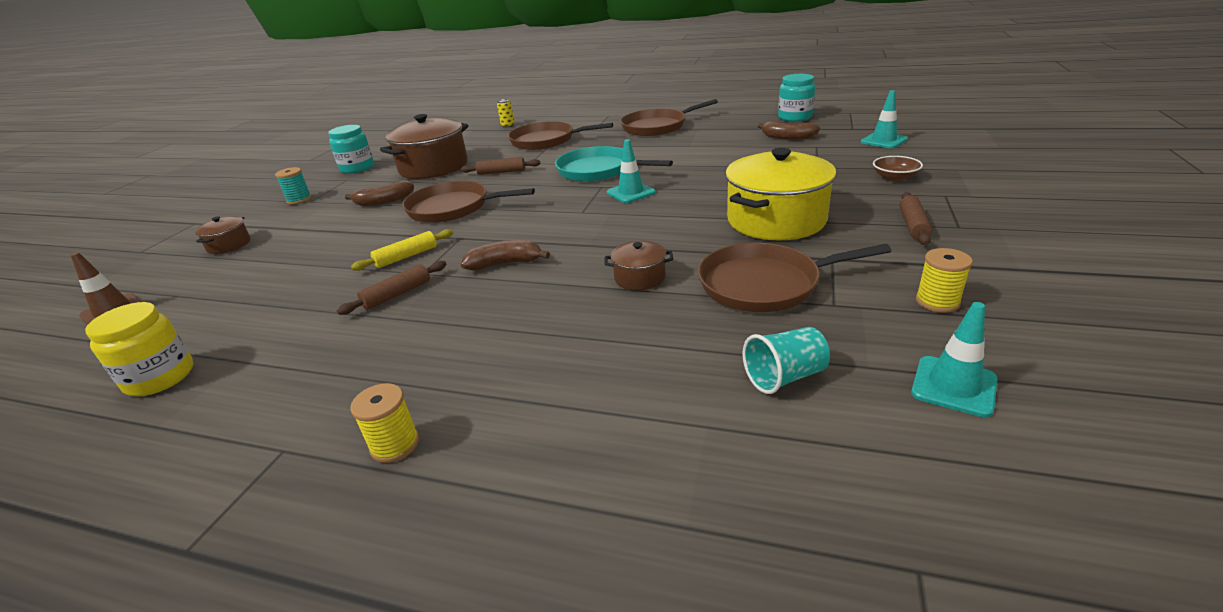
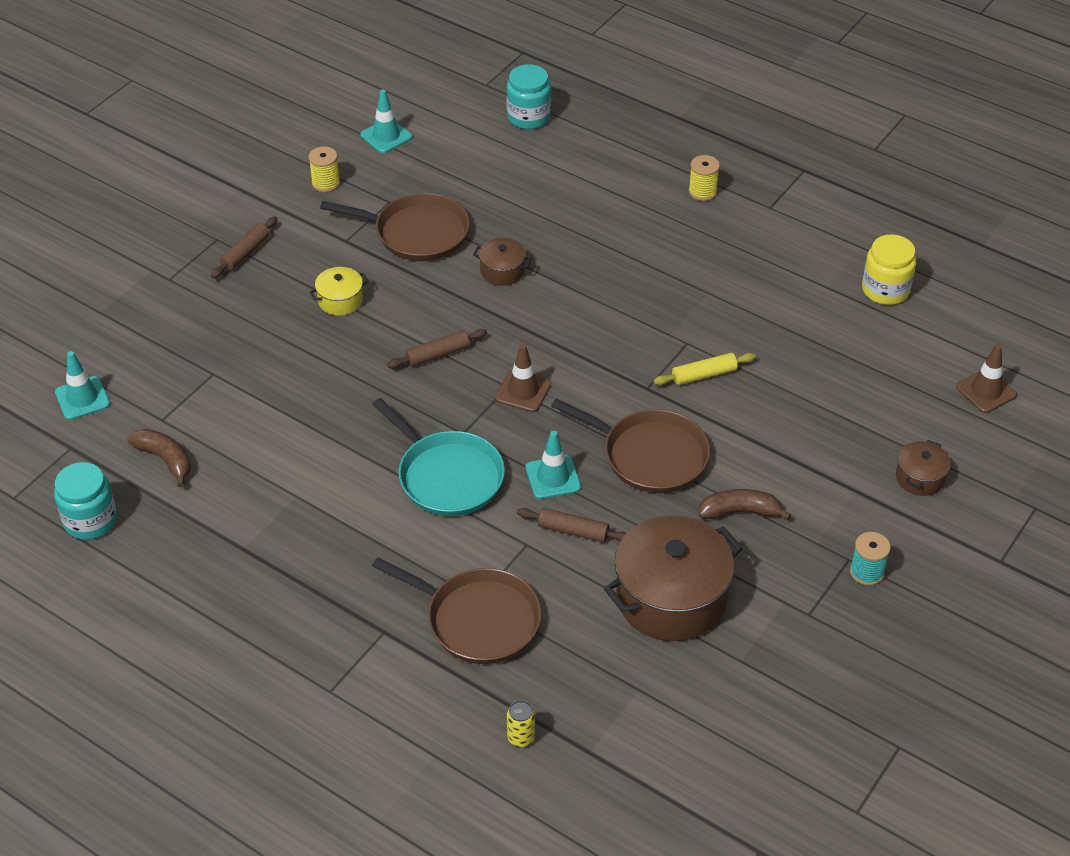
camera: 165 degrees left, 15 degrees up
(357, 168) = (798, 656): turquoise jar -> turquoise jar (528, 117)
(397, 294) = (710, 321): brown rolling pin -> brown rolling pin (438, 354)
(505, 263) = (608, 329): brown banana -> none
(567, 212) = (523, 391): none -> brown traffic cone
(631, 192) = (438, 404): turquoise traffic cone -> turquoise traffic cone (553, 477)
(657, 127) = (290, 589): brown pan -> none
(776, 220) = (340, 300): yellow pot -> yellow pot, size x0.47
(784, 377) = (466, 166): turquoise cup -> none
(895, 177) = (169, 322): brown bowl -> none

